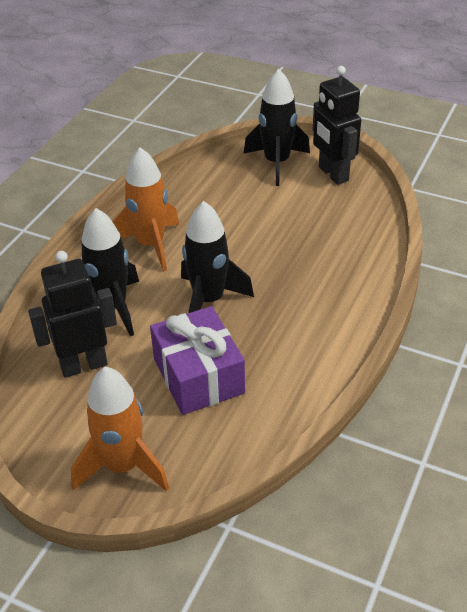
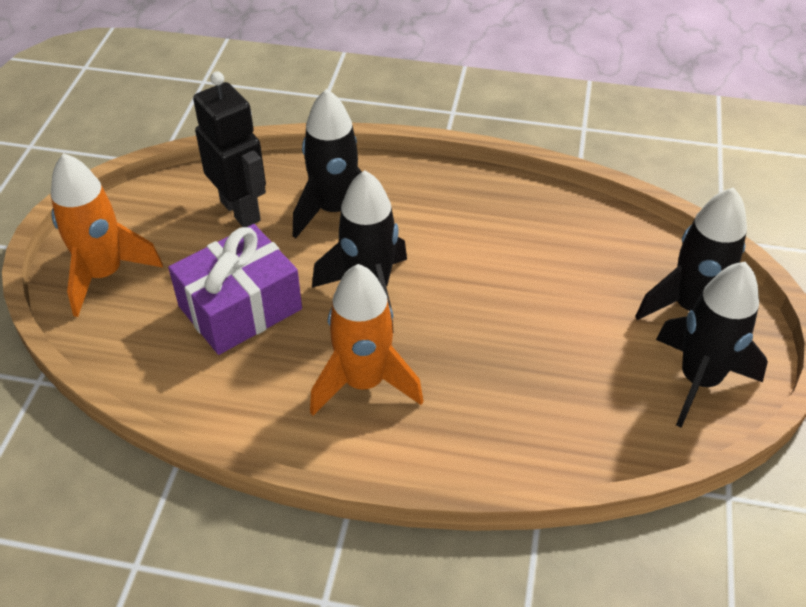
camera: 75 degrees right, 5 degrees up
(150, 245) = (455, 217): orange rocket -> orange rocket (364, 382)
(333, 174) = (699, 380): black robot -> black rocket

